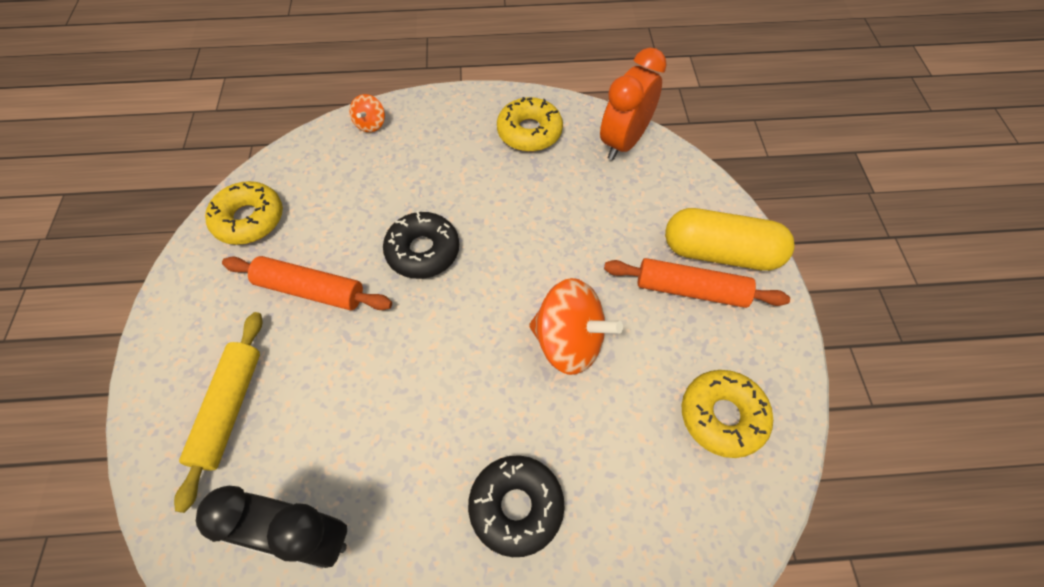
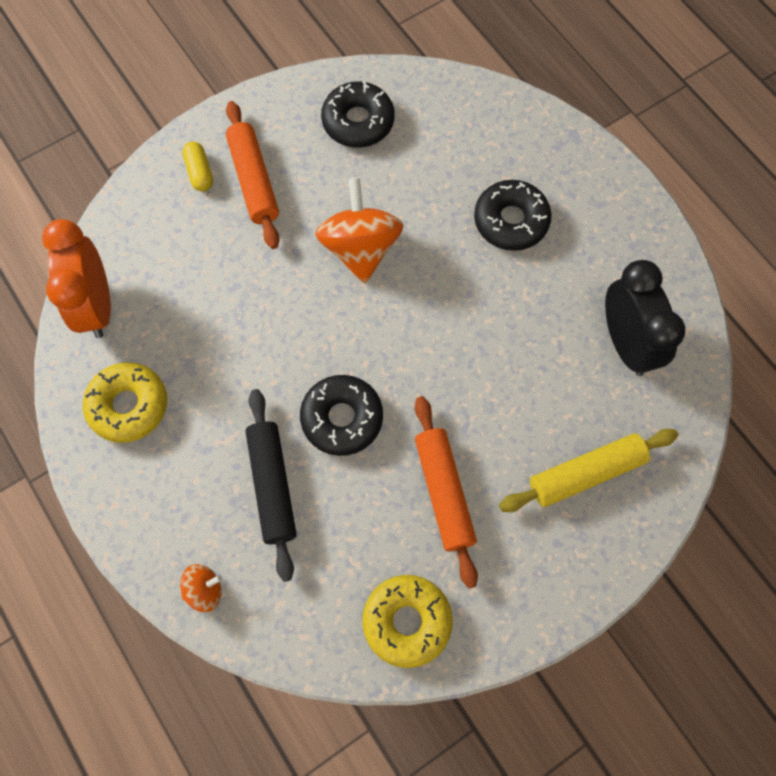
camera: 120 degrees left, 10 degrees up
(407, 186) = (272, 485): none -> black rolling pin
(623, 142) = (96, 306): orange clock -> orange clock turned 75 degrees clockwise
(720, 253) = (199, 172): yellow capsule -> yellow capsule, size x0.46
(722, 416) = (358, 122): yellow donut -> black donut

